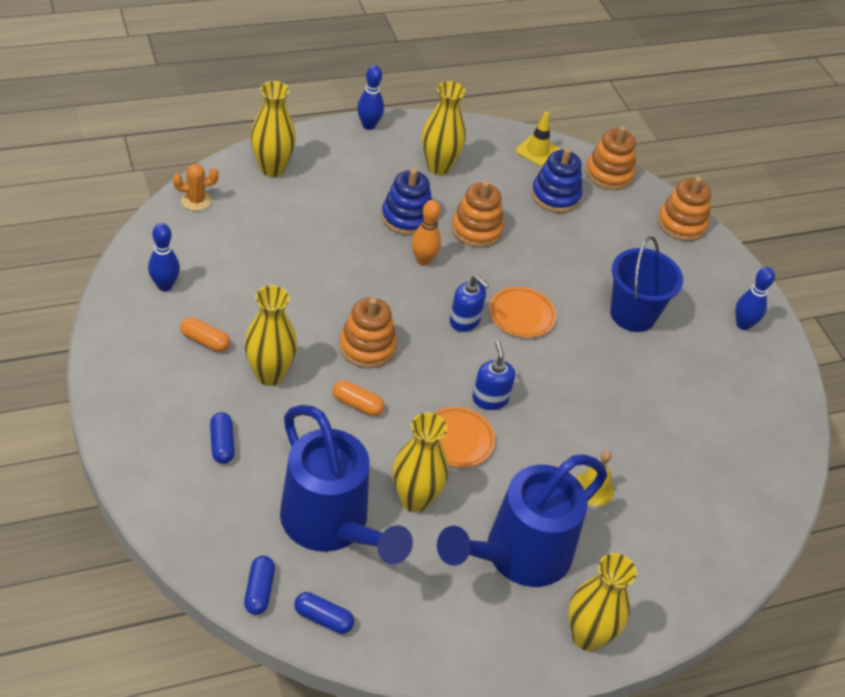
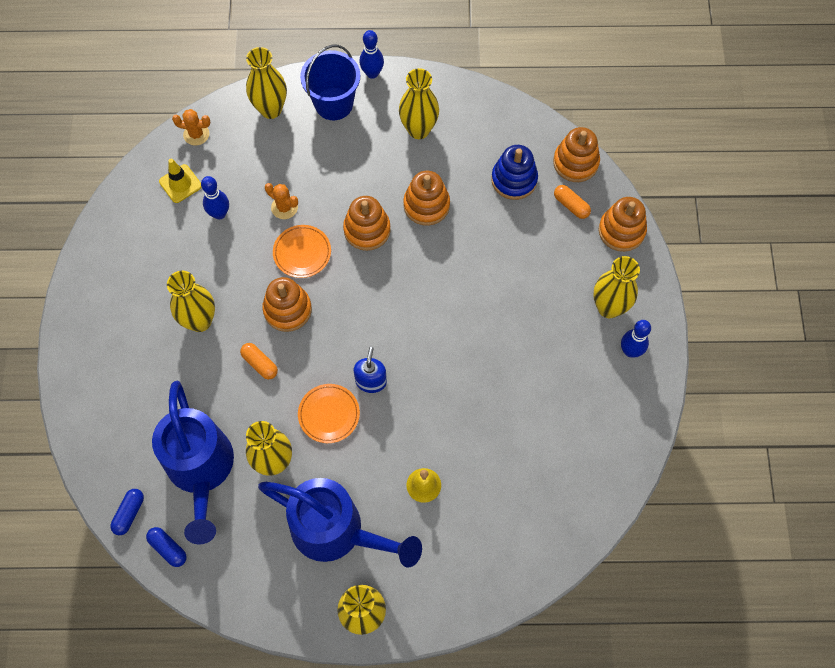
camera: 25 degrees right, 20 degrees up
(165, 285) = (144, 218): blue bowling pin -> blue bowling pin (219, 214)
(205, 341) = (160, 278): orange capsule -> orange capsule (571, 205)
(222, 444) = (142, 378): blue capsule -> none
(323, 253) = (284, 207): none -> orange cactus
(407, 218) = (369, 182): blue stacking toy -> none
(423, 260) = (367, 230): orange bowling pin -> orange stacking toy
(465, 321) = (379, 299): blue soap dispenser -> none
(518, 556) = (337, 531): blue watering can -> blue watering can turned 135 degrees counterclockwise
(521, 315) = (431, 302): orange plate -> orange plate (302, 253)
(537, 151) = (518, 125): yellow traffic cone -> yellow traffic cone (180, 184)
(632, 314) = (531, 320): blue bucket -> blue bucket (333, 104)
(703, 290) = (609, 307): none -> yellow vase

